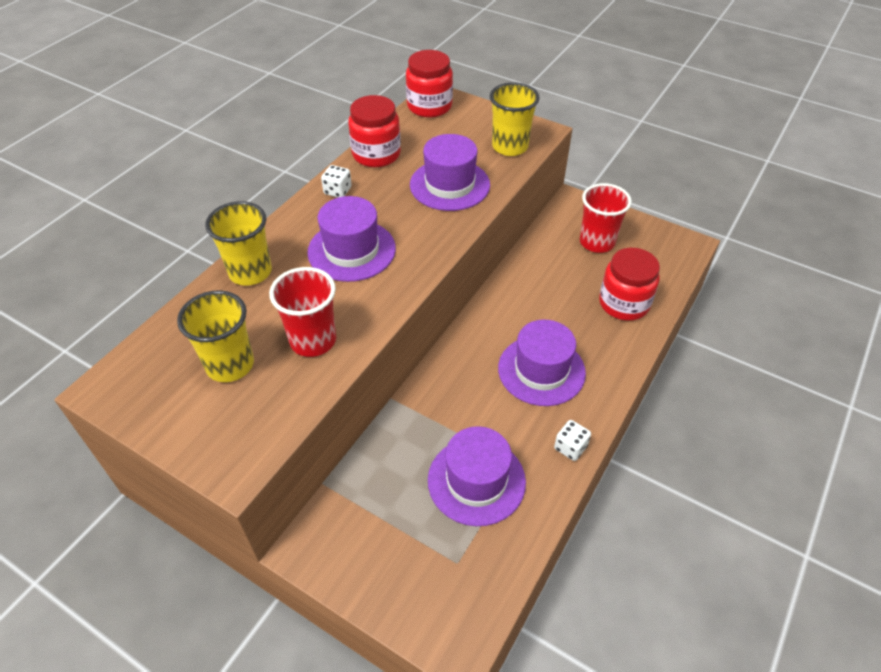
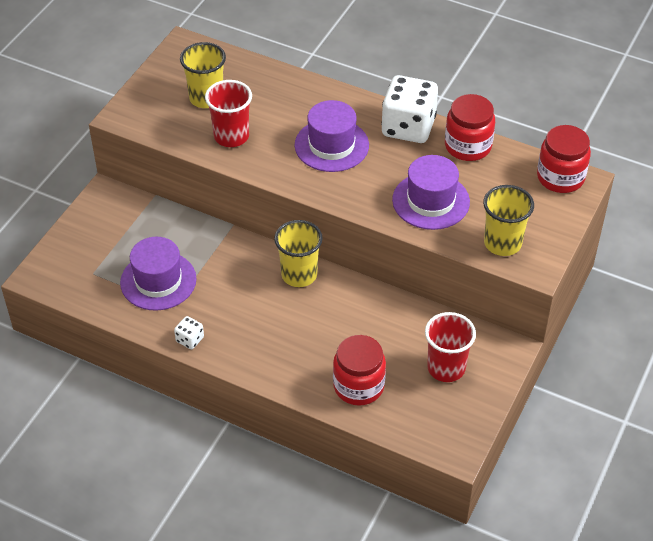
camera: 85 degrees right, 0 degrees up
(250, 272) = (299, 91): yellow cup -> yellow cup (299, 275)
(337, 191) = (408, 127): white dice -> white dice, size x2.29
(541, 370) = (269, 321): purple hat -> none

